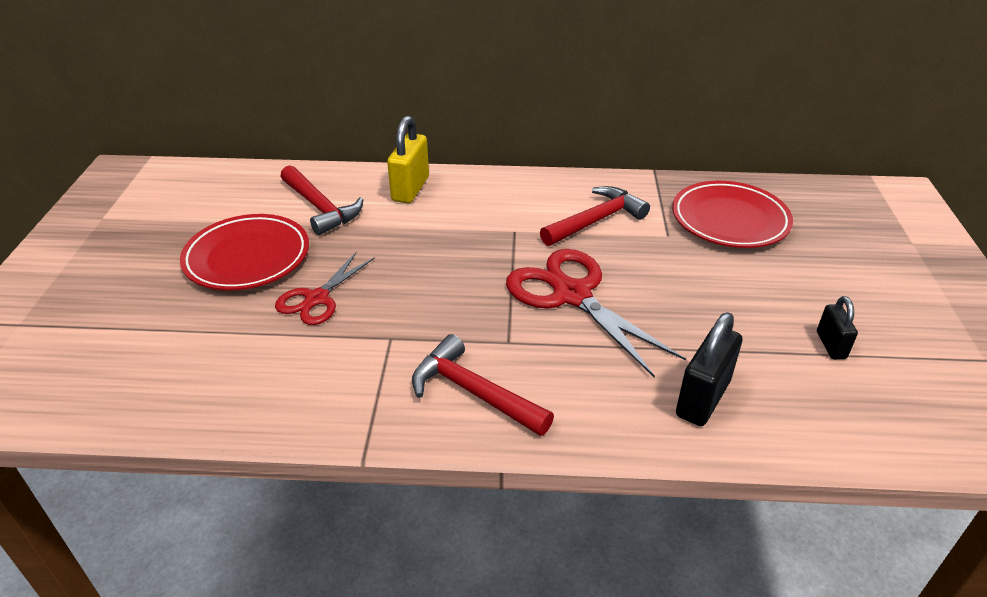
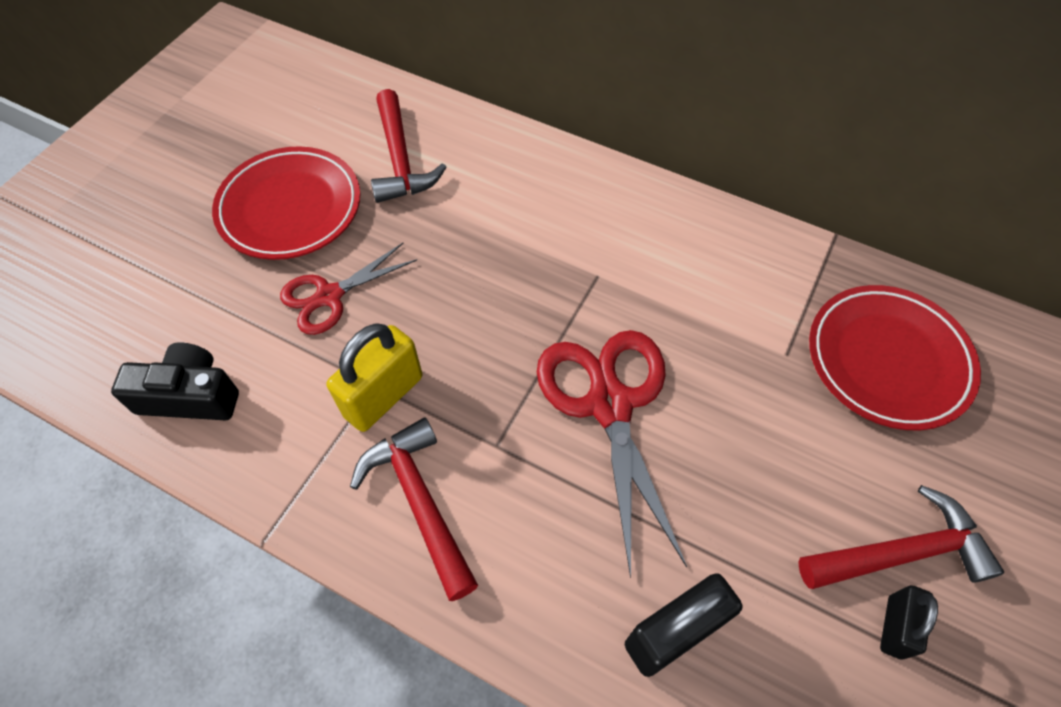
camera: 25 degrees right, 20 degrees up
(236, 393) = (190, 396): none -> black camera
(410, 189) = (513, 164): yellow padlock -> yellow padlock (383, 396)
(596, 220) = (708, 295): red hammer -> red hammer (902, 552)

